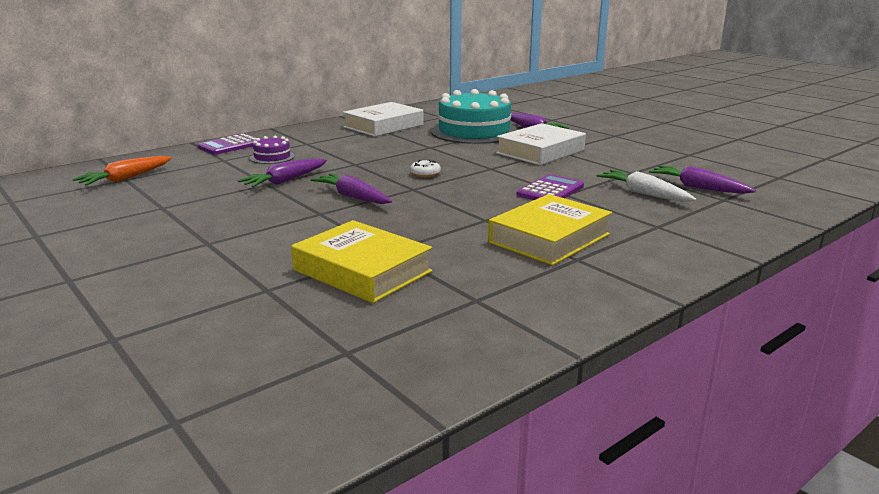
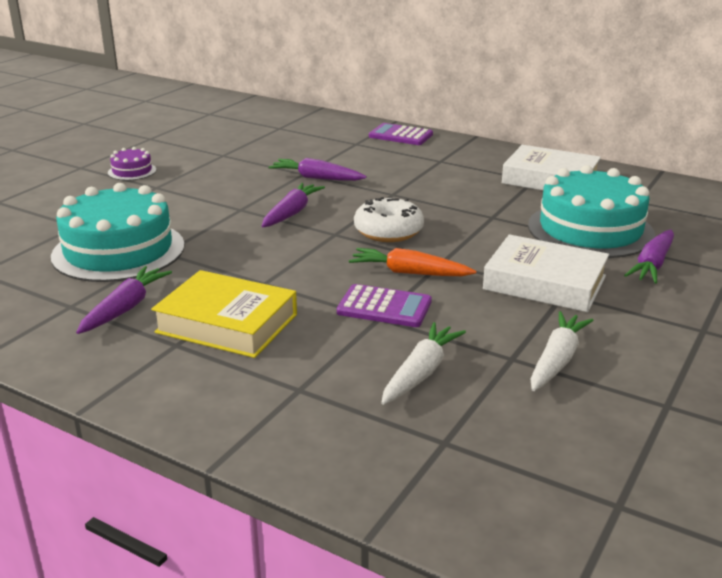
camera: 70 degrees right, 5 degrees up
(125, 178) = (280, 127): orange carrot -> orange carrot (409, 273)
(272, 157) = (381, 158): purple cake -> purple cake (132, 171)
(362, 271) = (118, 251): yellow book -> turquoise cake
(425, 174) = (388, 231): white donut -> white donut, size x1.94
(637, 164) = (557, 360): none -> white carrot
(698, 187) = (485, 418): purple carrot -> purple carrot (125, 308)

